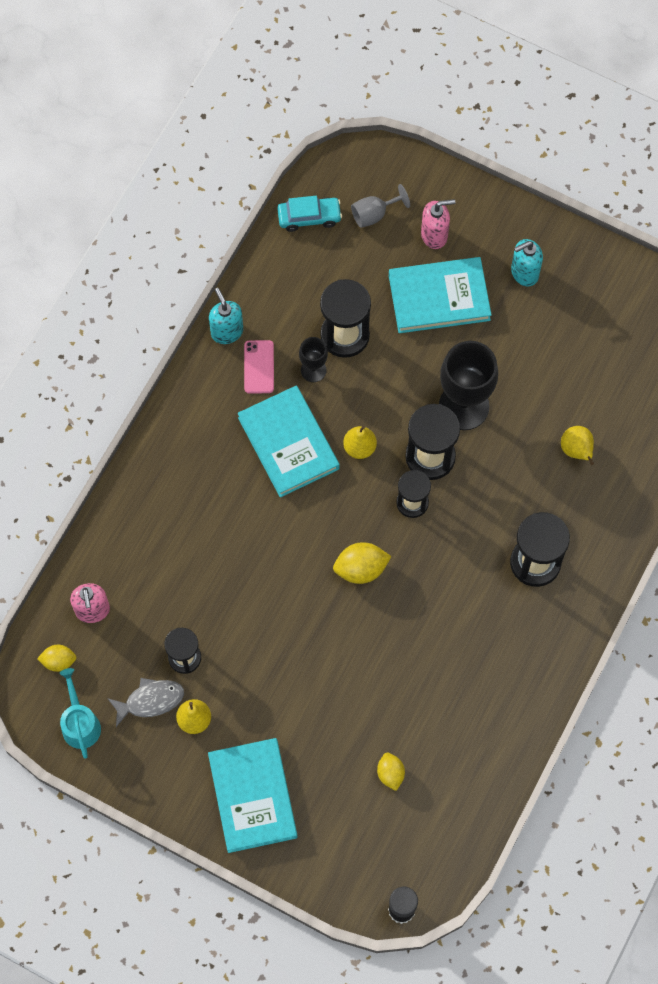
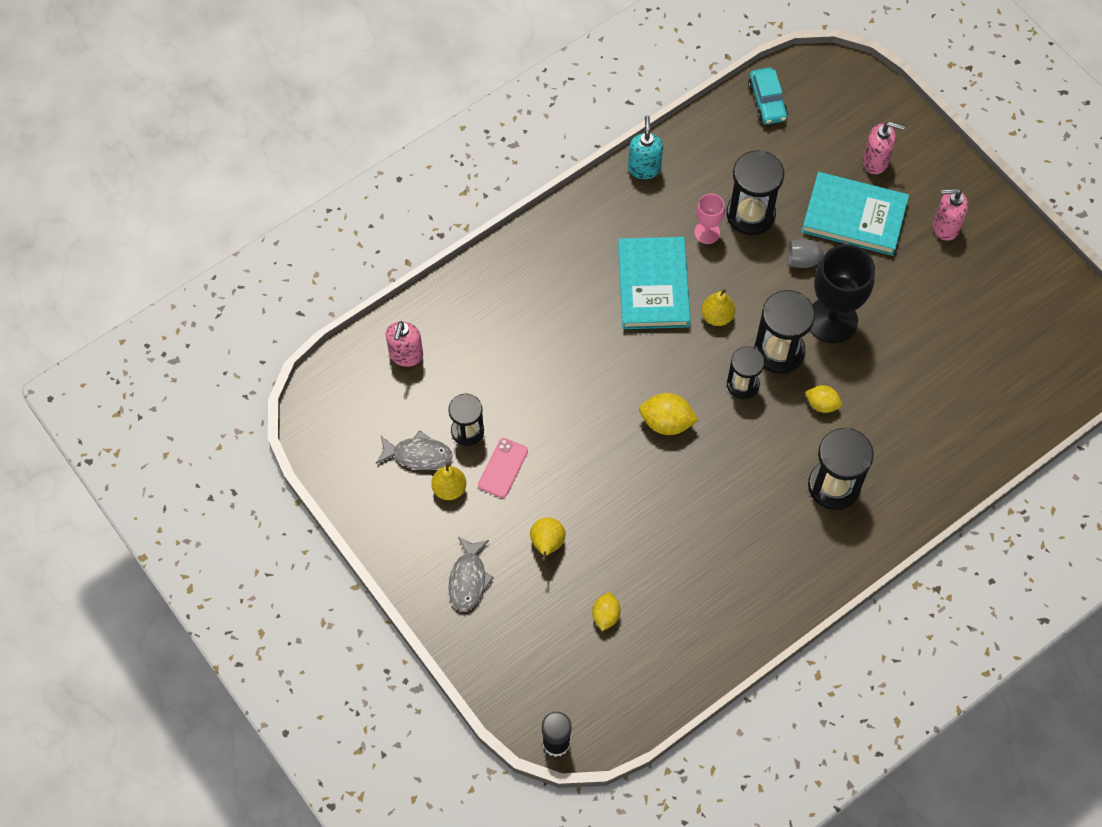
camera: 25 degrees right, 5 degrees down
(59, 661) = (354, 386): yellow lemon -> yellow lemon (822, 404)
(80, 723) = (346, 447): turquoise watering can -> none
(252, 796) = (468, 579): turquoise book -> grey fish
(259, 367) = (658, 210): pink phone -> pink phone (503, 468)
(309, 217) = (767, 101): turquoise car -> turquoise car turned 60 degrees clockwise
(313, 370) = (707, 232): black goblet -> pink goblet
(374, 214) = (828, 122): grey goblet -> grey goblet (809, 260)
(524, 273) = (945, 227): turquoise soap dispenser -> pink soap dispenser
(576, 450) = (921, 403): yellow pear -> yellow pear (547, 544)

